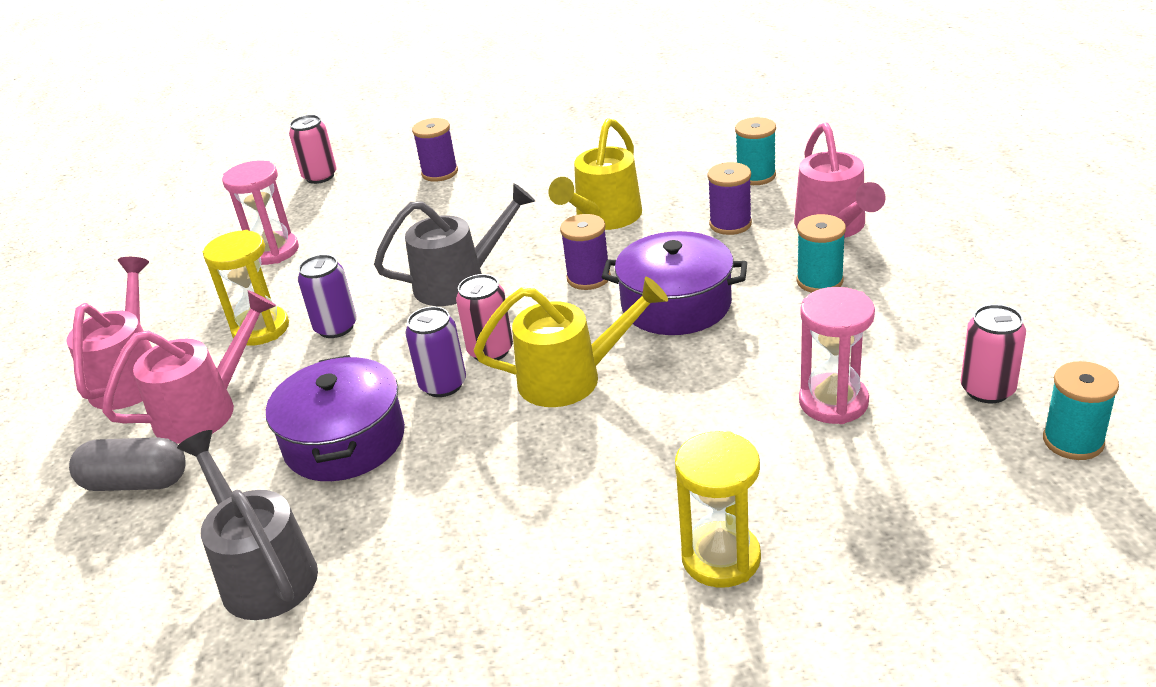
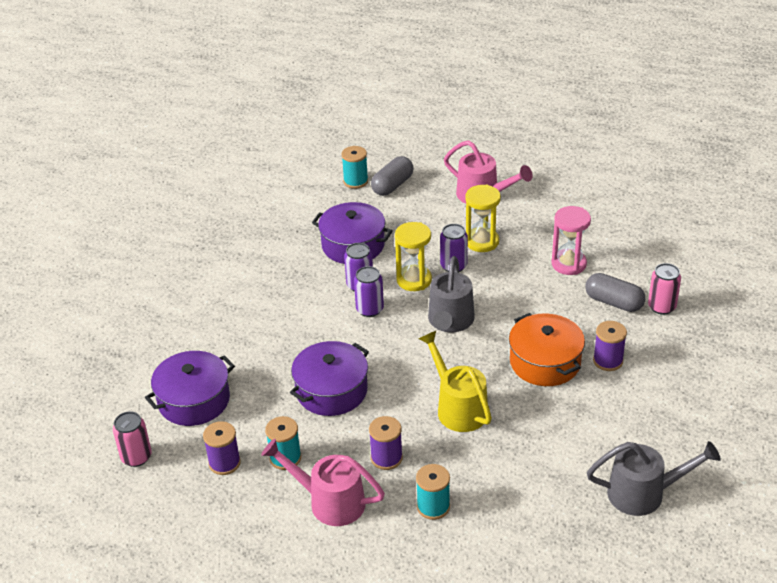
camera: 120 degrees right, 5 degrees up
(207, 409) = (427, 212): pink watering can -> none
(262, 570) = (297, 206): grey watering can -> grey watering can (645, 493)
(332, 202) = (613, 302): none -> grey capsule
(476, 201) = (545, 362): none -> orange pot
(490, 351) = (369, 309): pink can -> purple can
(572, 378) = (315, 327): yellow watering can -> none
(588, 278) = (396, 370): purple spool -> purple spool (224, 463)
(721, 558) = (158, 318): yellow hourglass -> yellow hourglass (414, 280)
(833, 402) = (194, 400): pink hourglass -> purple pot
(1073, 441) = (77, 458): turquoise spool -> turquoise spool (355, 181)

